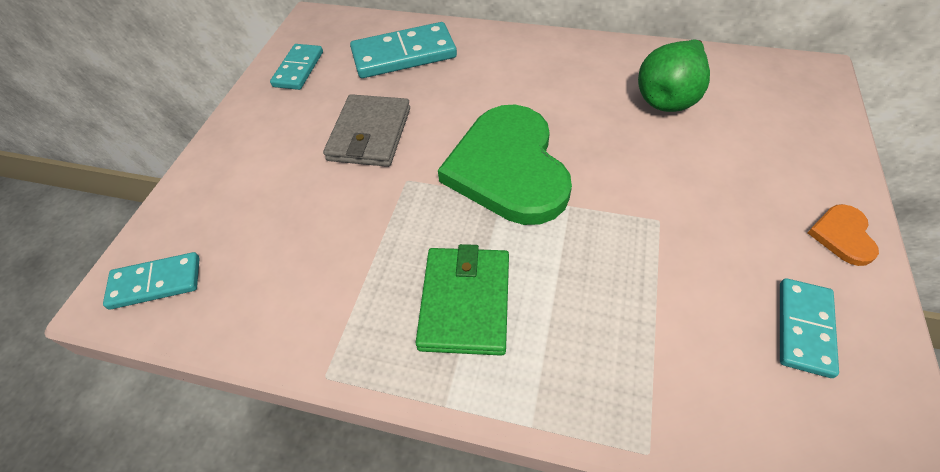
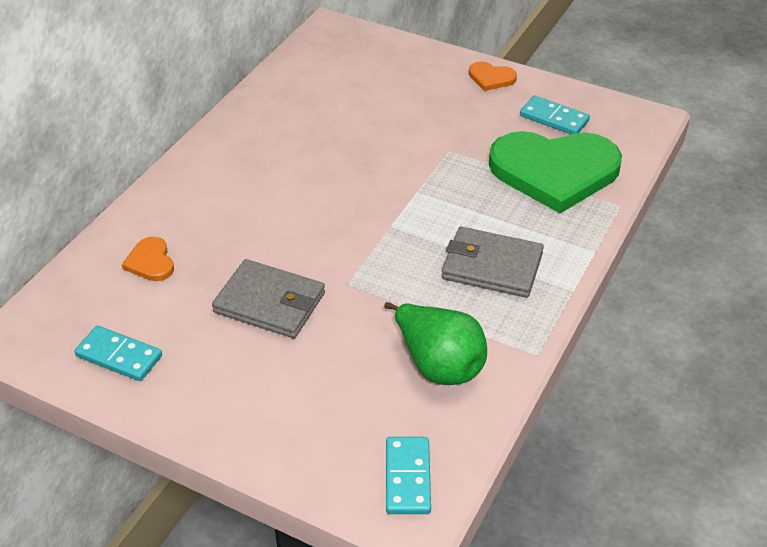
camera: 80 degrees left, 10 degrees down
(404, 55) = (150, 262): turquoise domino -> orange heart
(465, 302) = (492, 266): green wallet -> grey wallet
(508, 168) = (361, 216): green heart -> green heart (554, 171)
(668, 98) = (320, 107): green pear -> green pear (438, 364)

